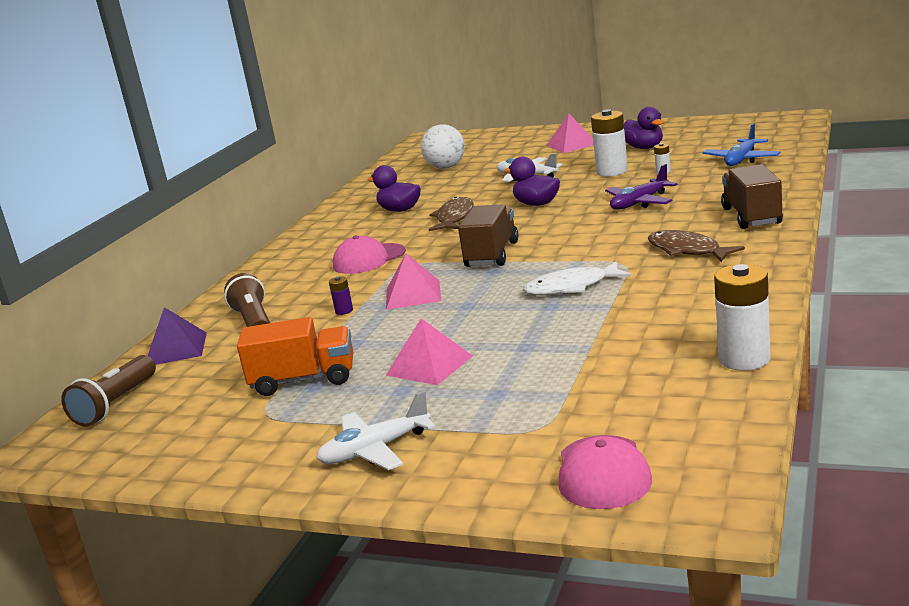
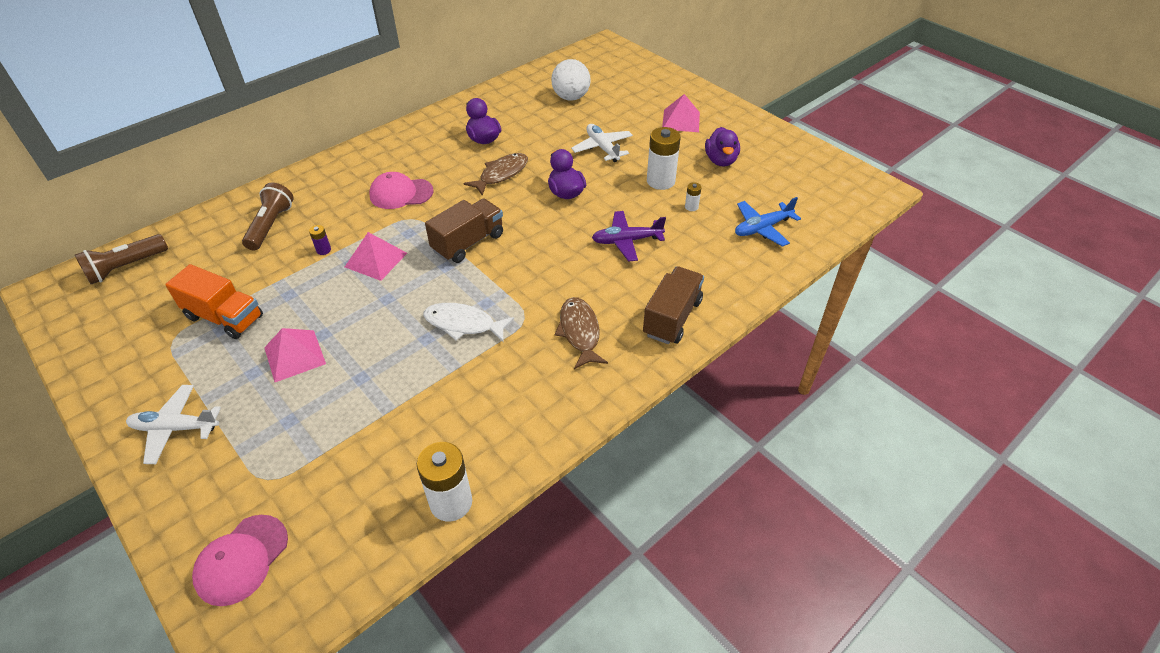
camera: 25 degrees right, 25 degrees up
(176, 349) = (208, 226): purple pyramid -> none

